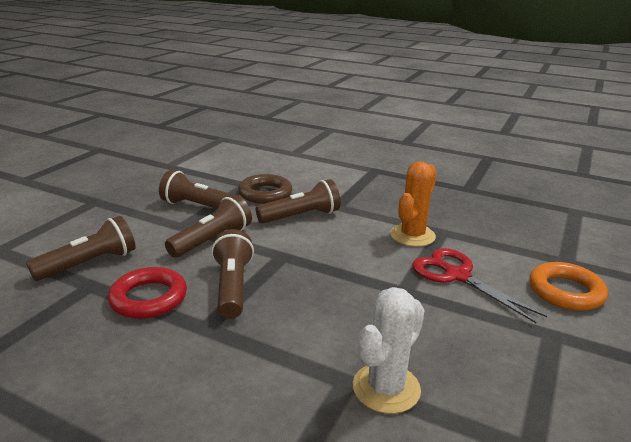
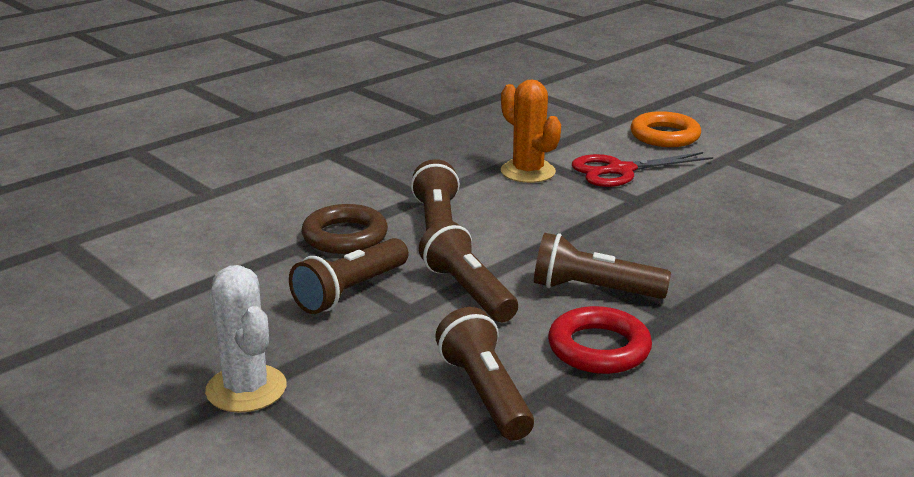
camera: 70 degrees left, 0 degrees up
(386, 388) = (785, 240): white cactus -> white cactus (246, 389)

